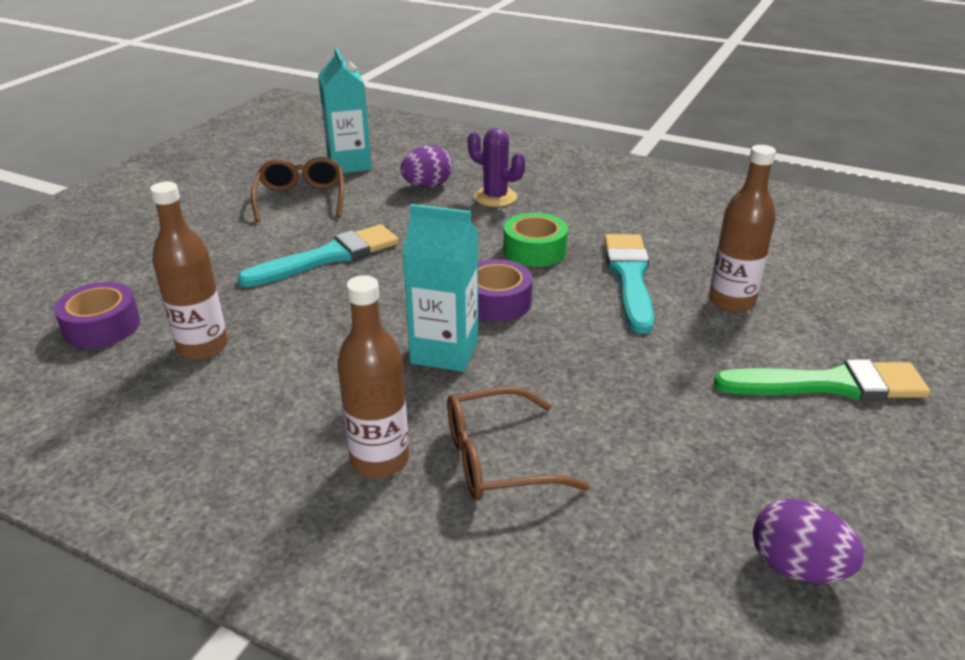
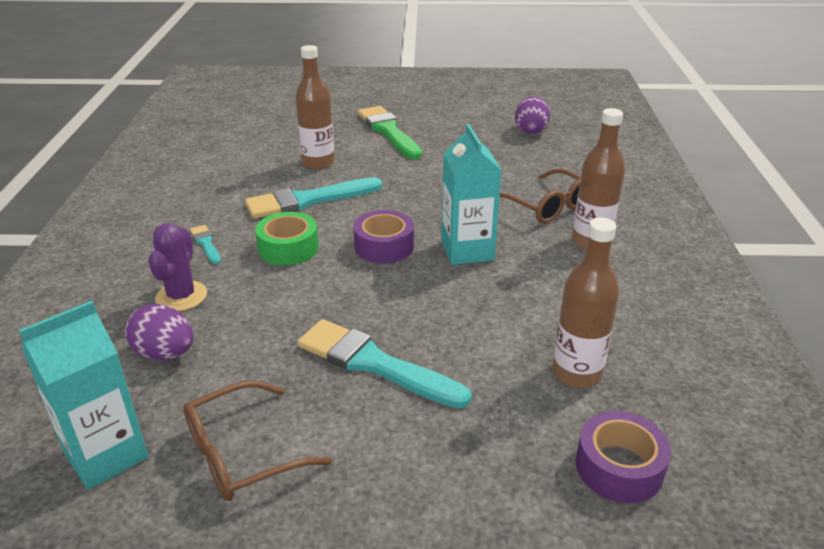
camera: 115 degrees left, 0 degrees up
(573, 214) = (206, 243): none -> turquoise brush

